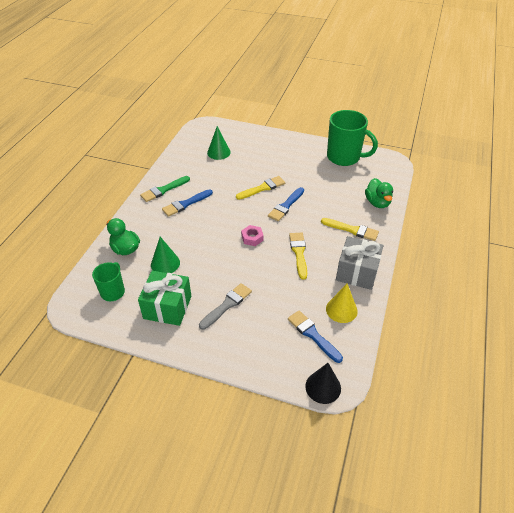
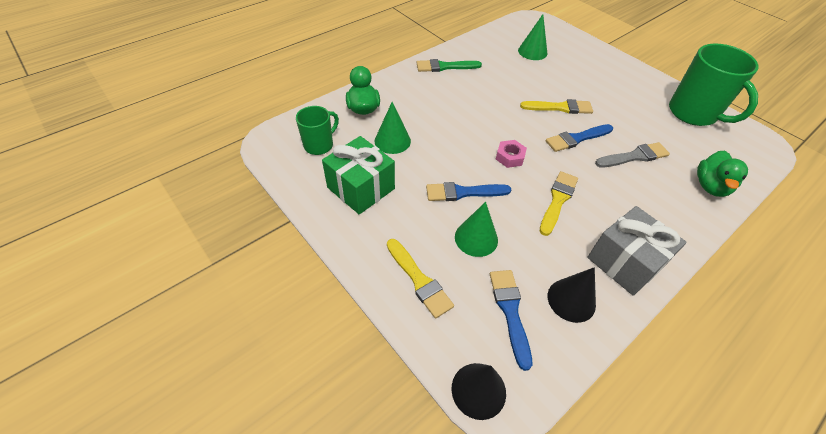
camera: 30 degrees right, 5 degrees up
(185, 204) = (458, 89): blue brush -> blue brush (463, 192)
(227, 305) = (427, 218): grey brush -> grey brush (634, 156)
(265, 302) = (476, 238): none -> green cone
(341, 310) = (571, 300): yellow cone -> black cone
(352, 230) = (651, 205): yellow brush -> yellow brush (419, 280)

